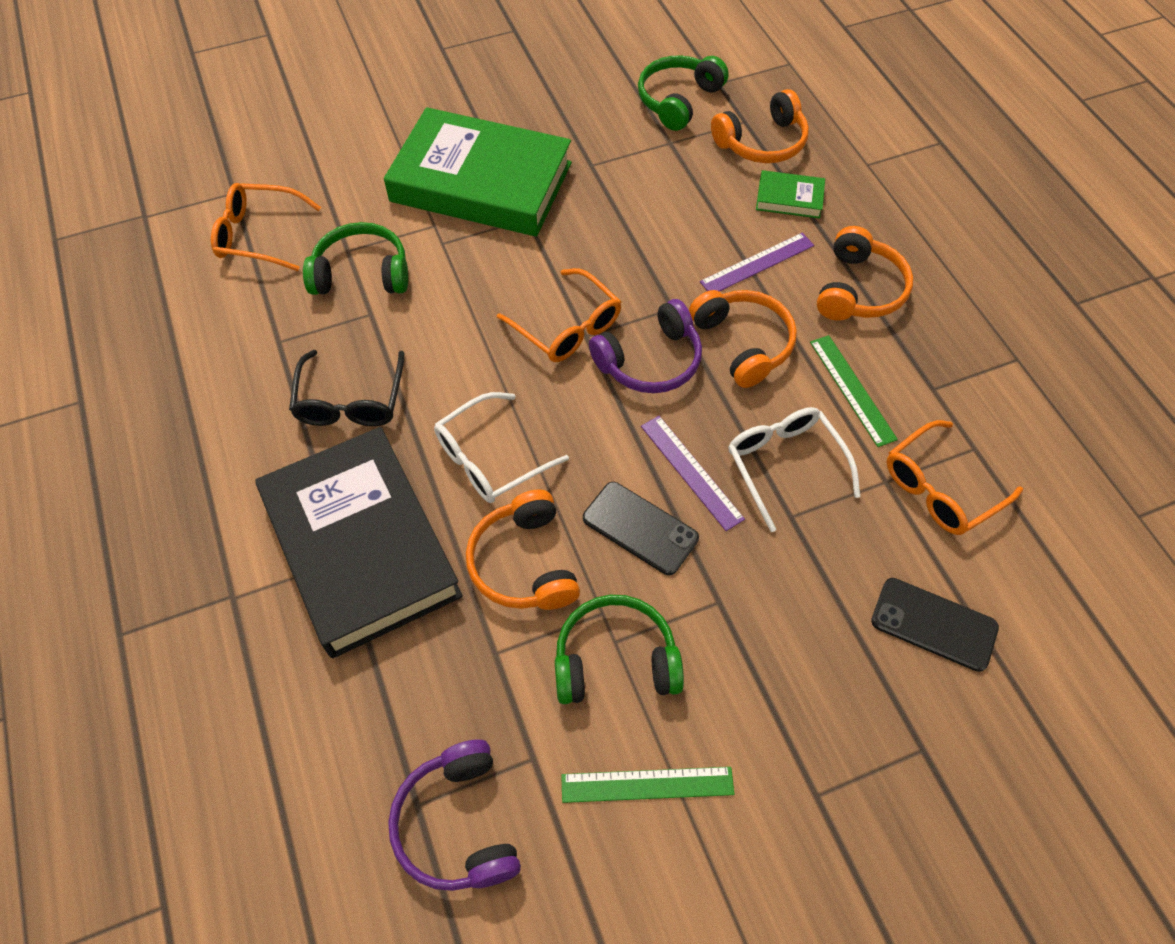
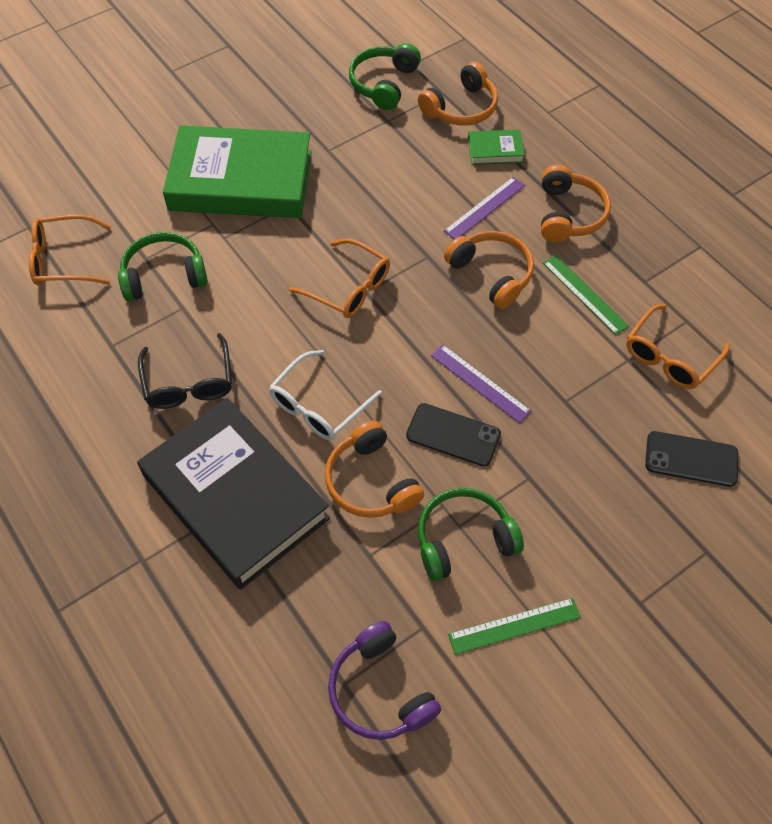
camera: 15 degrees left, 0 degrees up
(650, 361) = (422, 302): purple headphones -> none
(785, 465) = (550, 363): white glasses -> none

